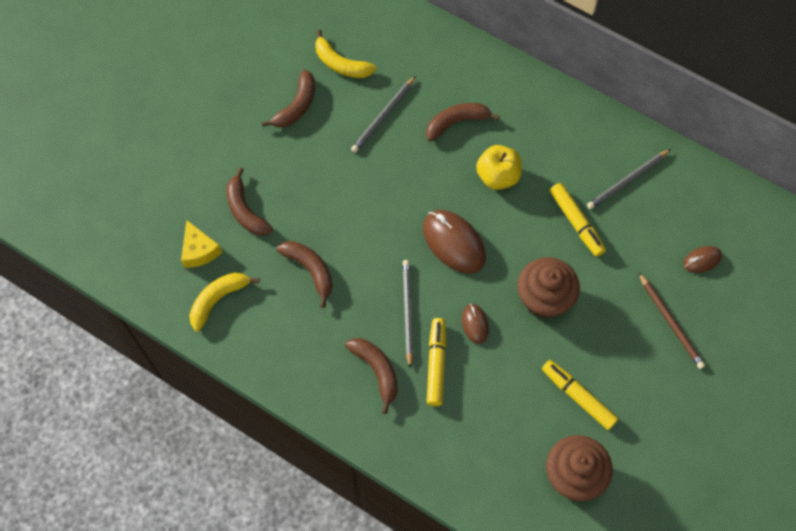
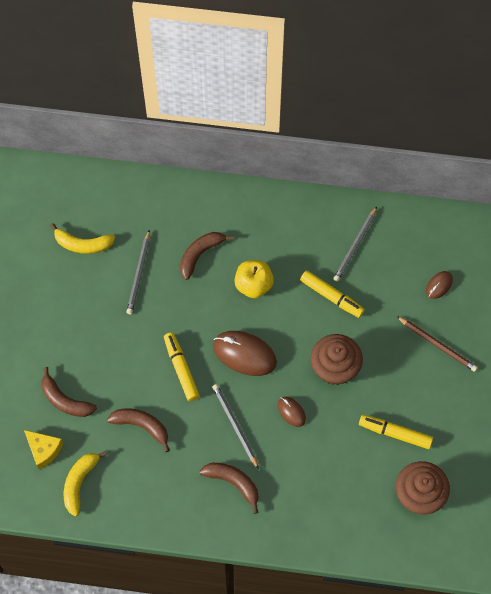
camera: 25 degrees left, 0 degrees up
(296, 106) = (64, 295): brown banana -> none
(436, 364) = (276, 456): yellow marker -> yellow marker (181, 368)

